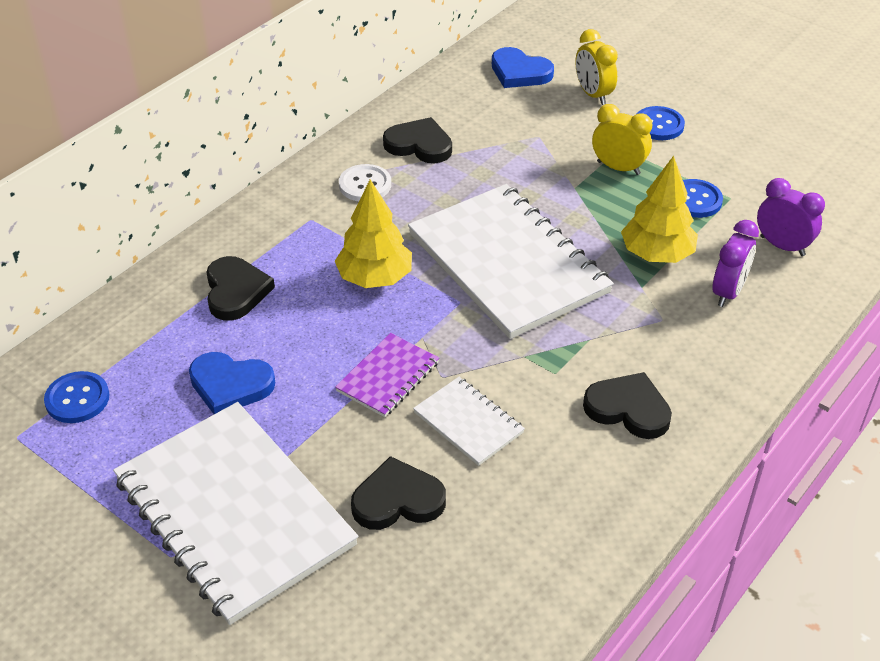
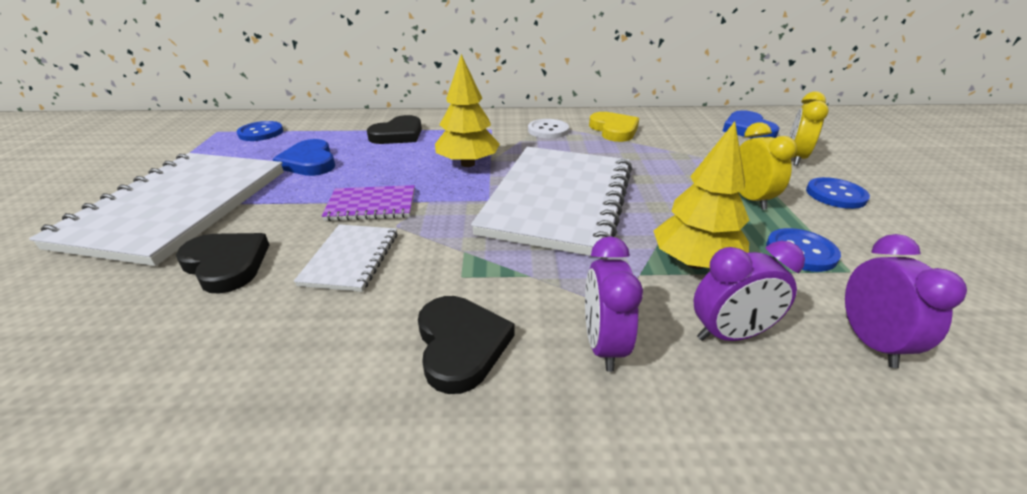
camera: 50 degrees right, 10 degrees down
(419, 145) = (614, 130): black heart -> yellow heart
(687, 348) = (603, 345): none -> purple clock

